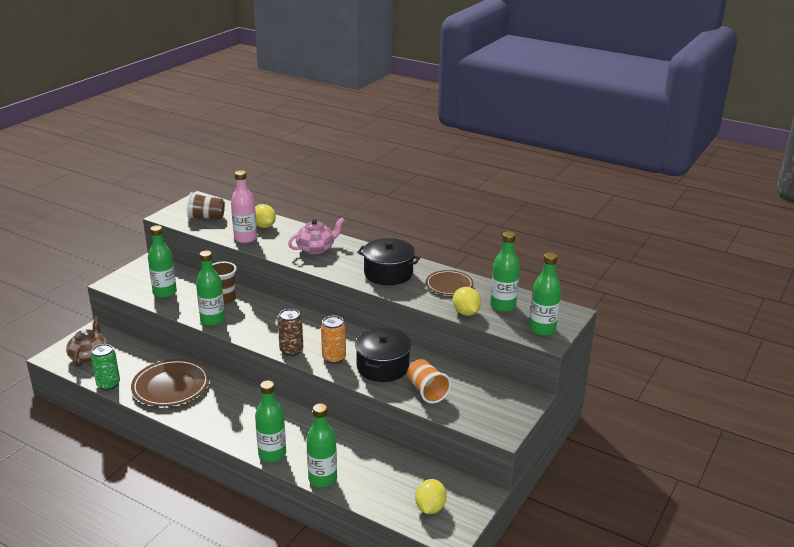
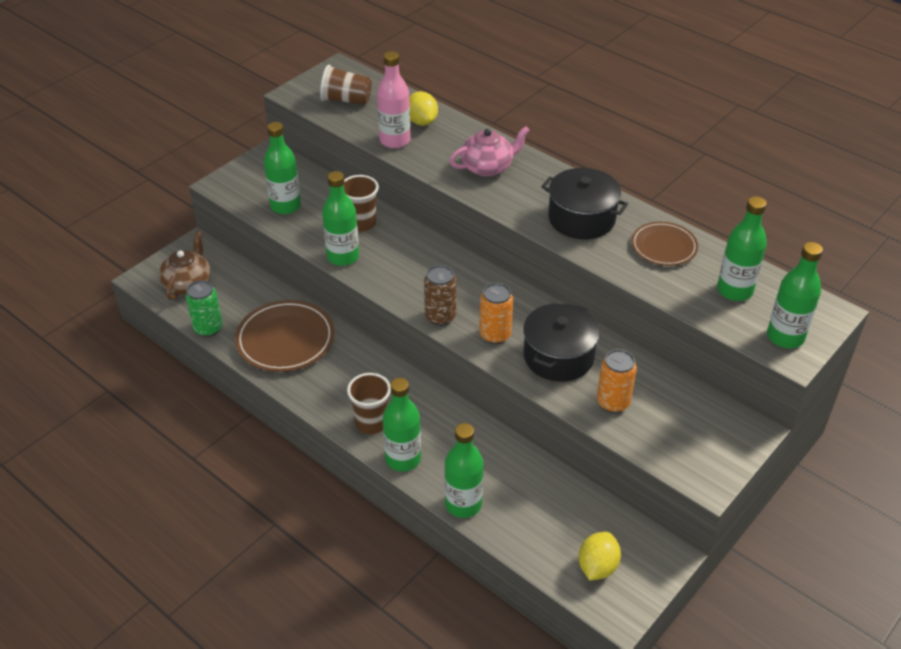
camera: 10 degrees right, 15 degrees up
(245, 433) = (371, 423): none -> brown cup
(427, 391) = (613, 402): orange cup -> orange can
(466, 313) = (681, 297): yellow lemon -> none

